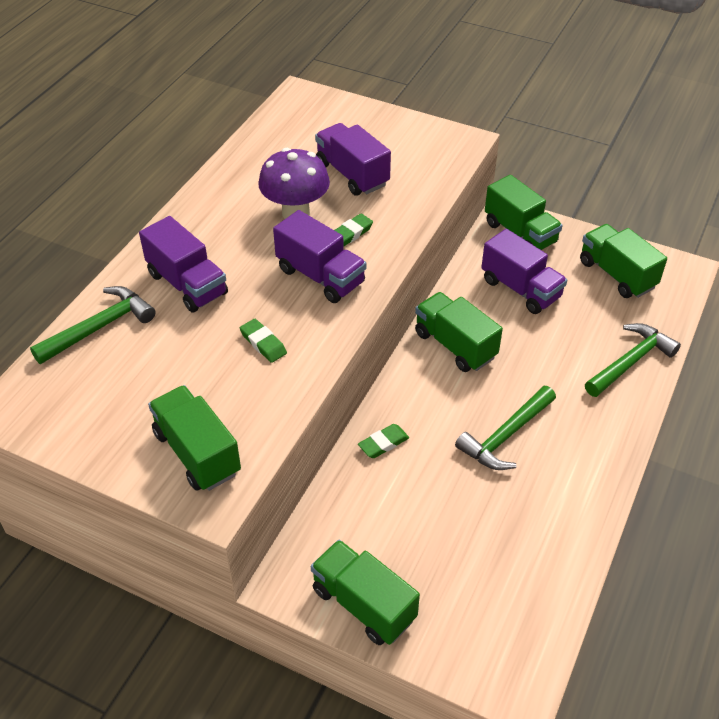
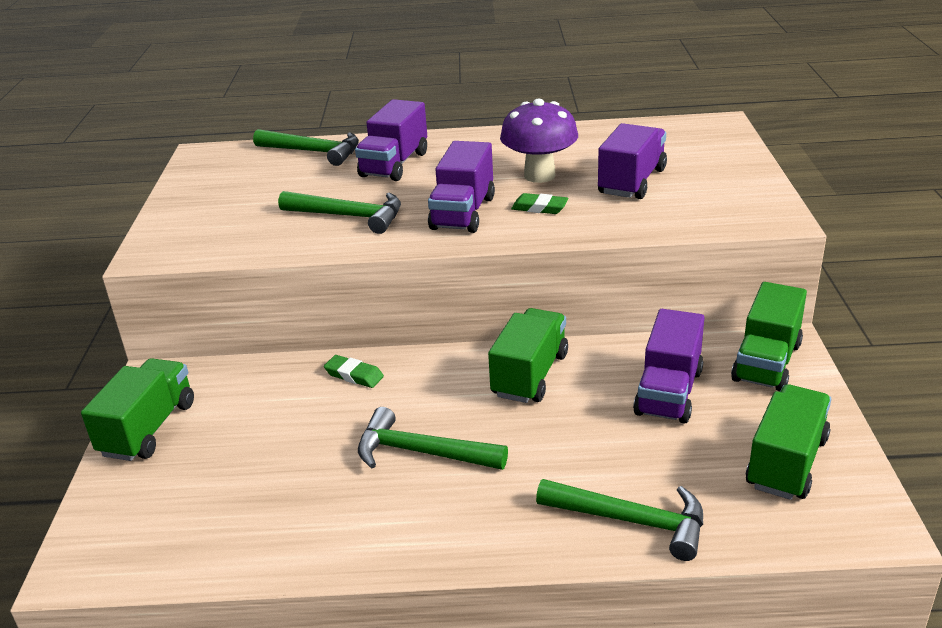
camera: 65 degrees right, 15 degrees down
(197, 453) = (199, 231): green truck -> none
(263, 343) = (349, 216): green eraser -> green hammer

